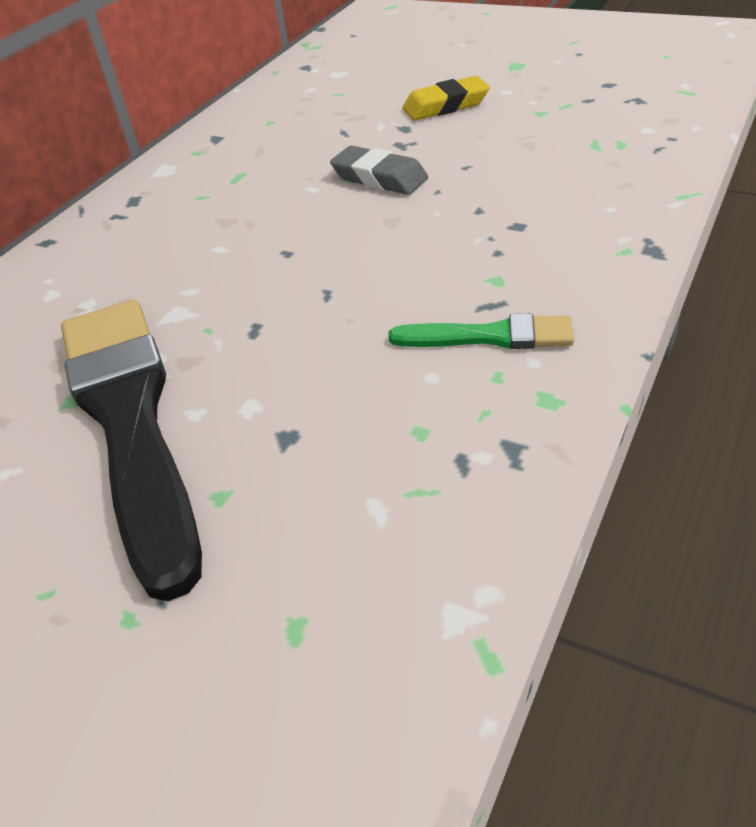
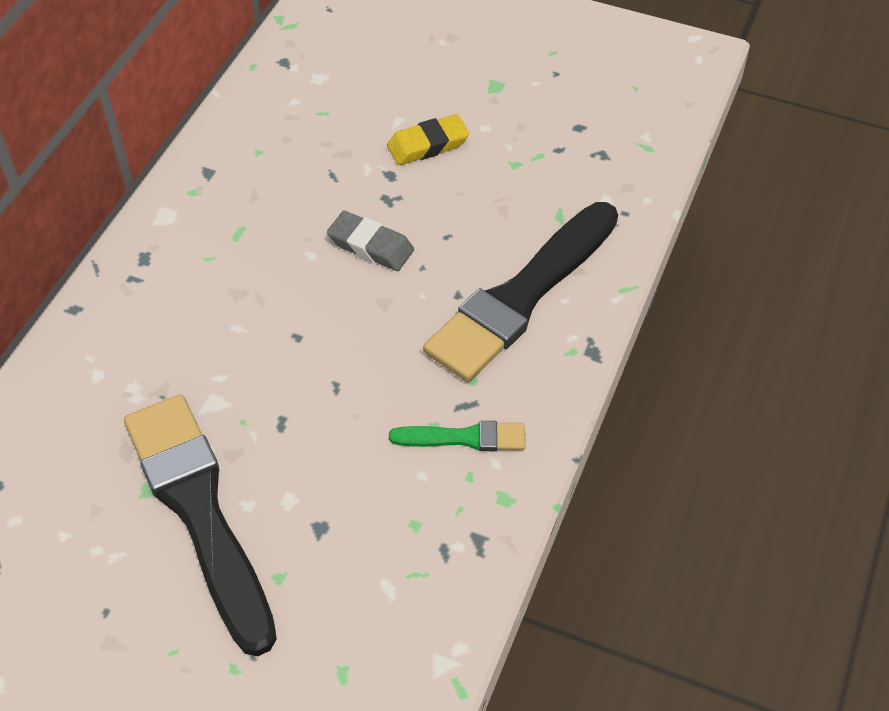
camera: 10 degrees left, 10 degrees up
(556, 207) = (521, 297): none -> black brush

